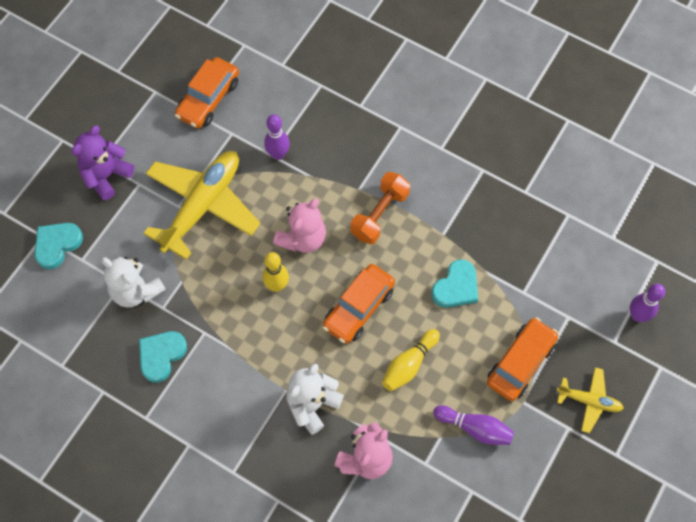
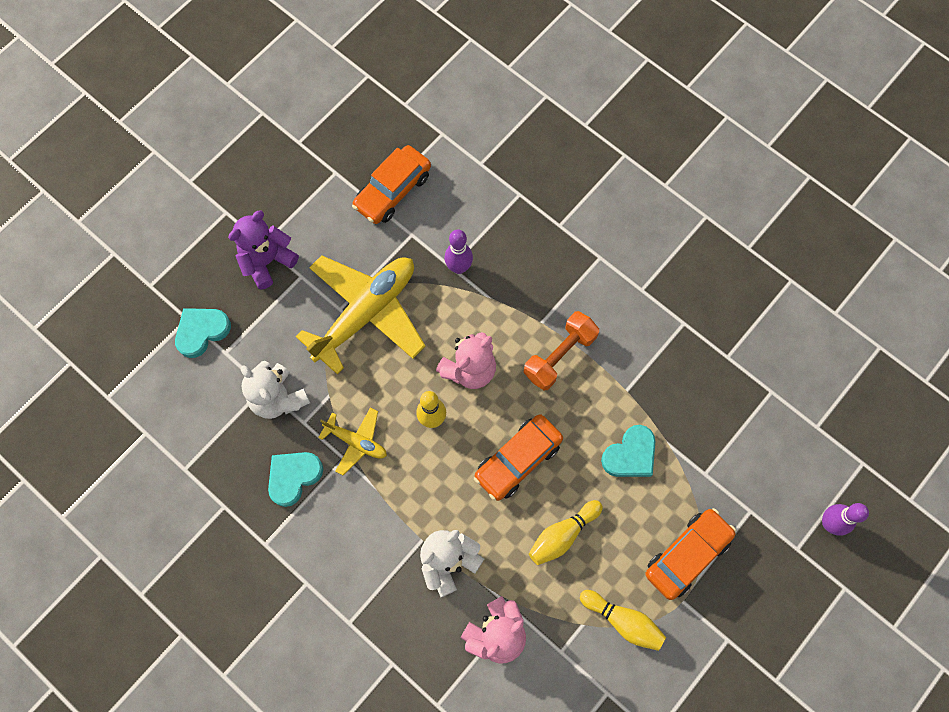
camera: 10 degrees right, 5 degrees up
(475, 428) = (623, 621): purple bowling pin -> yellow bowling pin
(589, 401) = (756, 613): yellow plane -> yellow plane (356, 442)

